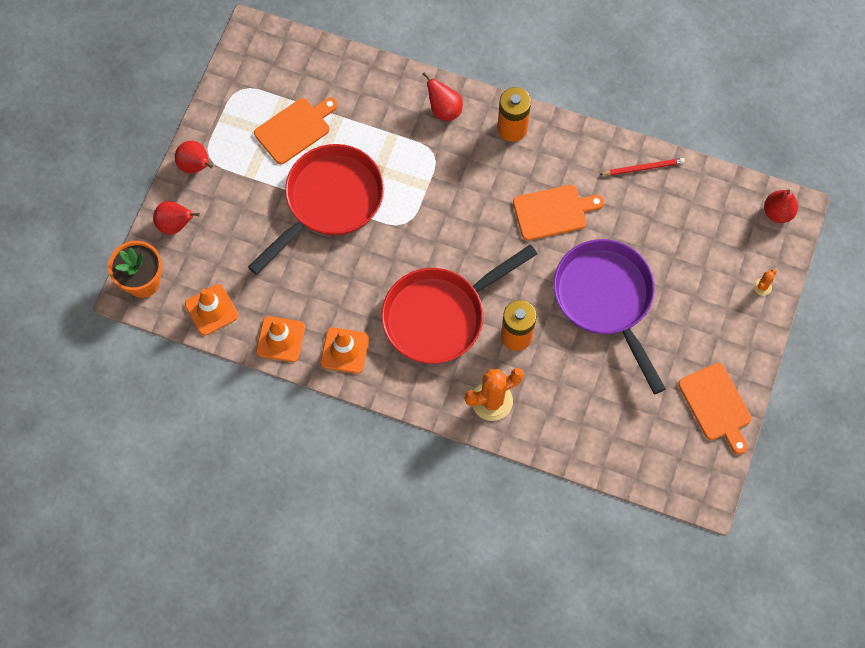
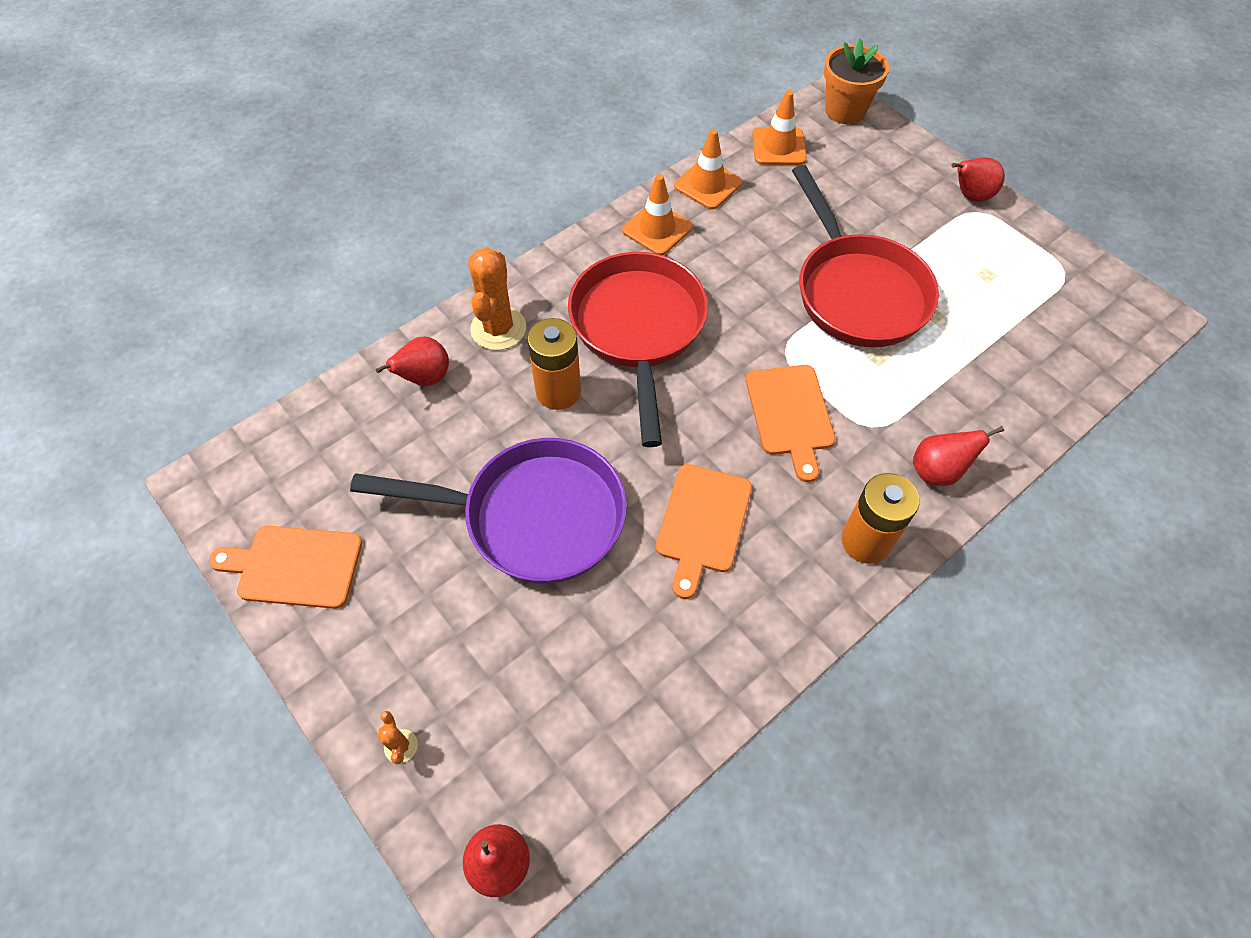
camera: 120 degrees right, 10 degrees down
(175, 224) = (900, 155): red pear -> red pear (425, 378)
(295, 129) = (980, 300): orange cutting board -> orange cutting board (790, 414)
(643, 168) = (703, 689): red pencil -> none

